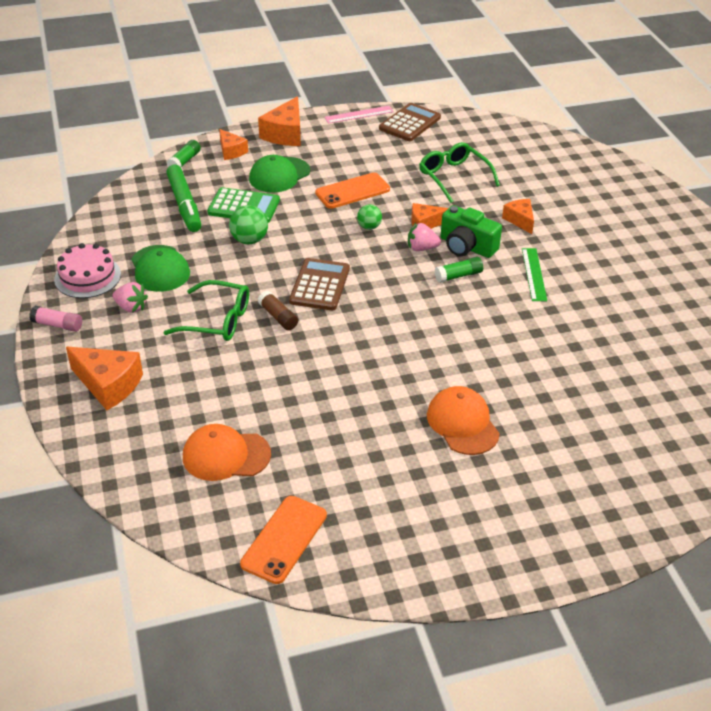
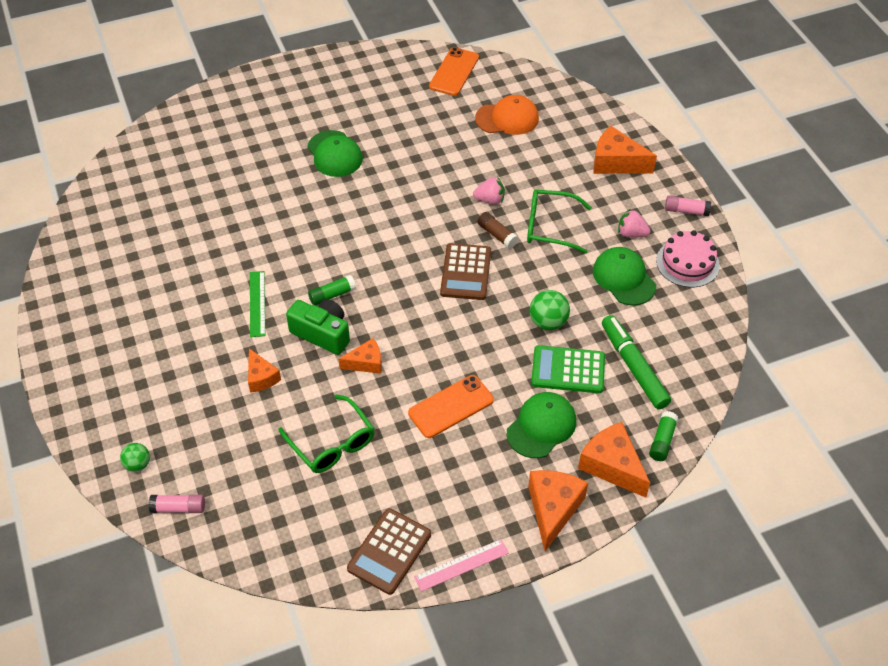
camera: 175 degrees right, 10 degrees up
(231, 151) = (612, 466): orange cheese -> orange cheese, size x1.63
(369, 227) = (426, 352): green ball -> green ball (138, 464)
(421, 248) = (369, 327): pink strawberry -> pink strawberry (490, 200)
(462, 423) = (334, 154): orange cap -> green cap
(570, 152) = (179, 508): none -> pink glue stick

